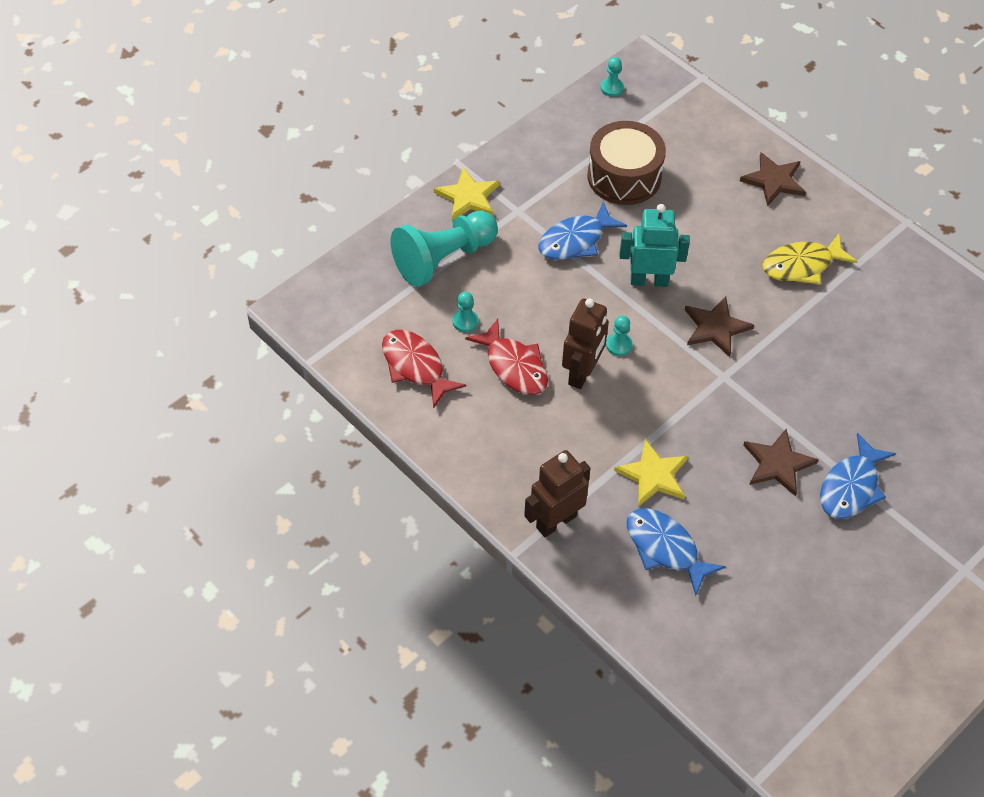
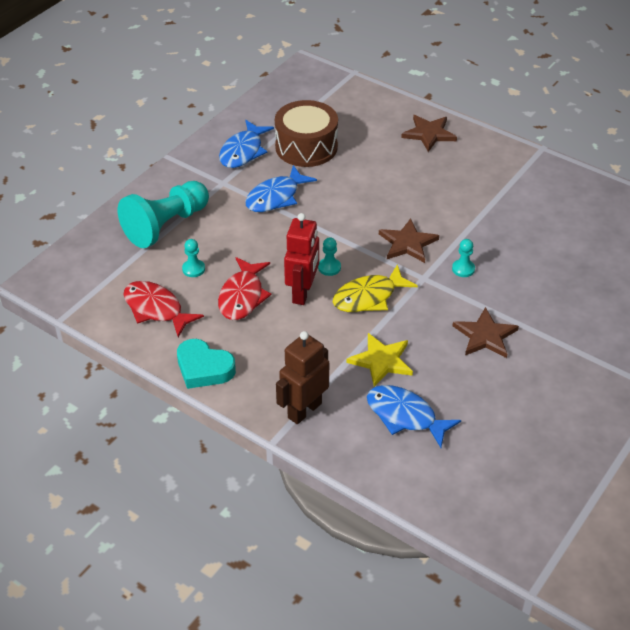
camera: 10 degrees left, 10 degrees down
(455, 450) = (204, 368): none -> turquoise heart
(468, 197) = (178, 178): yellow star -> none
(514, 366) = (242, 296): red fish -> red fish turned 60 degrees clockwise
(582, 373) = (302, 293): brown robot -> red robot
(612, 88) = (282, 88): turquoise pawn -> turquoise pawn (463, 269)
(649, 280) = (344, 217): turquoise robot -> none
(802, 265) = (467, 189): yellow fish -> yellow fish (369, 297)
(851, 487) = (551, 343): blue fish -> blue fish (243, 151)

